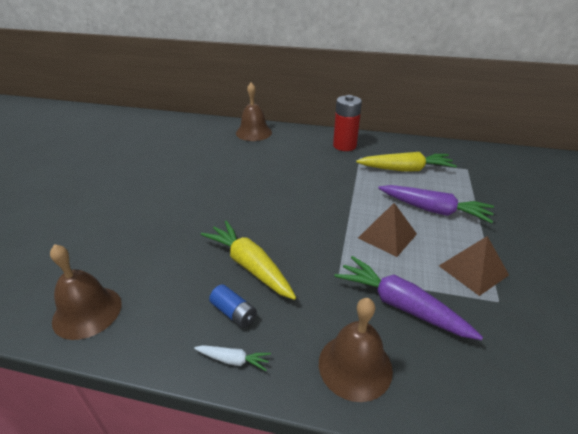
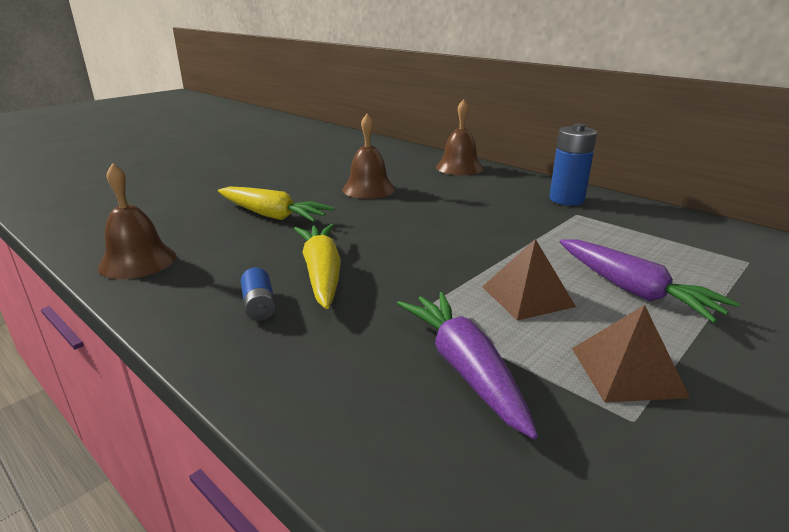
camera: 30 degrees right, 10 degrees down
(233, 360) = (212, 342): white carrot -> none
(344, 145) = (566, 199): red battery -> blue battery
(355, 366) = (334, 401): brown bell -> brown bell (368, 189)
(405, 169) = (634, 239): yellow carrot -> yellow carrot (271, 215)

